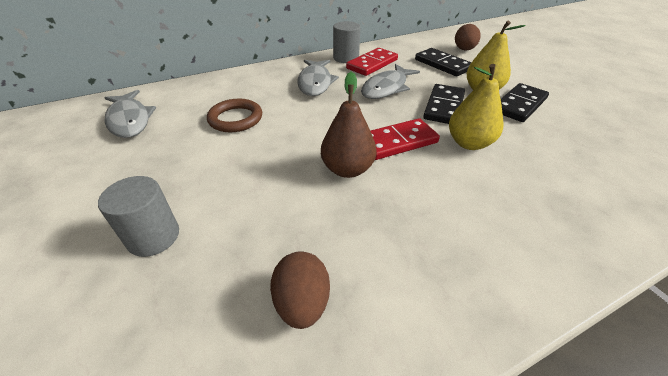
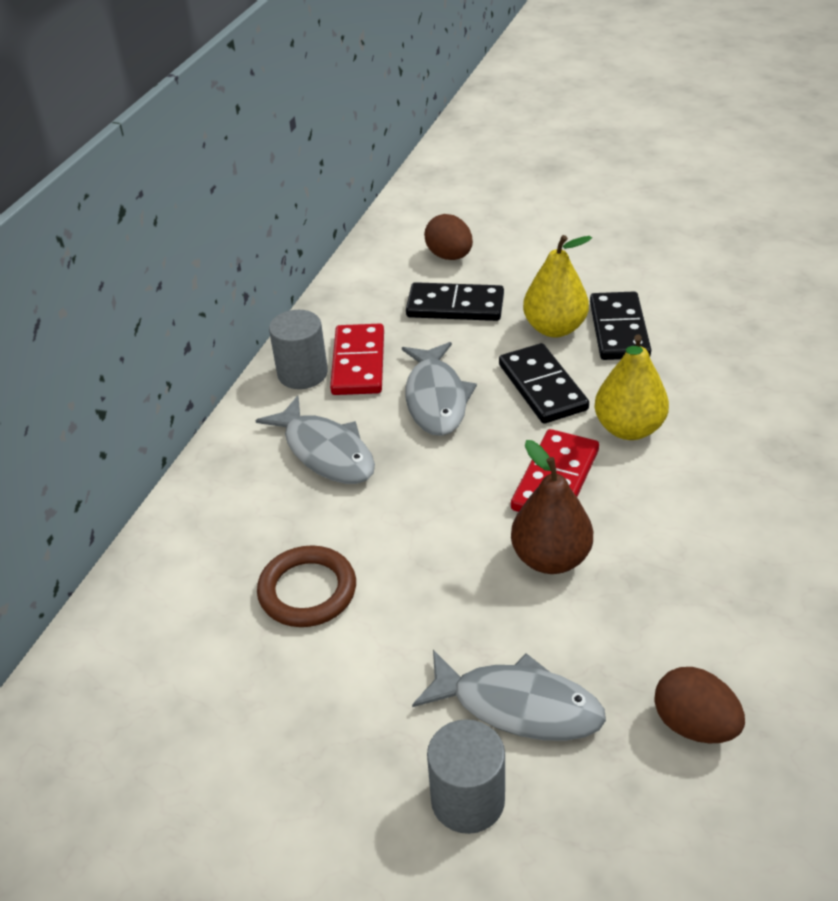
camera: 40 degrees left, 0 degrees up
(130, 120) = (146, 710): grey fish -> grey fish (518, 706)

